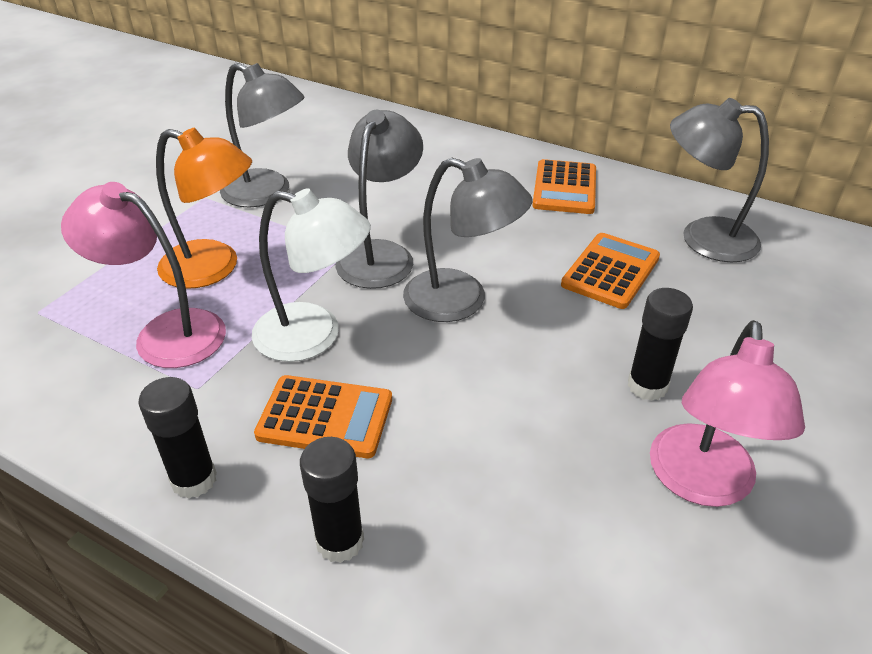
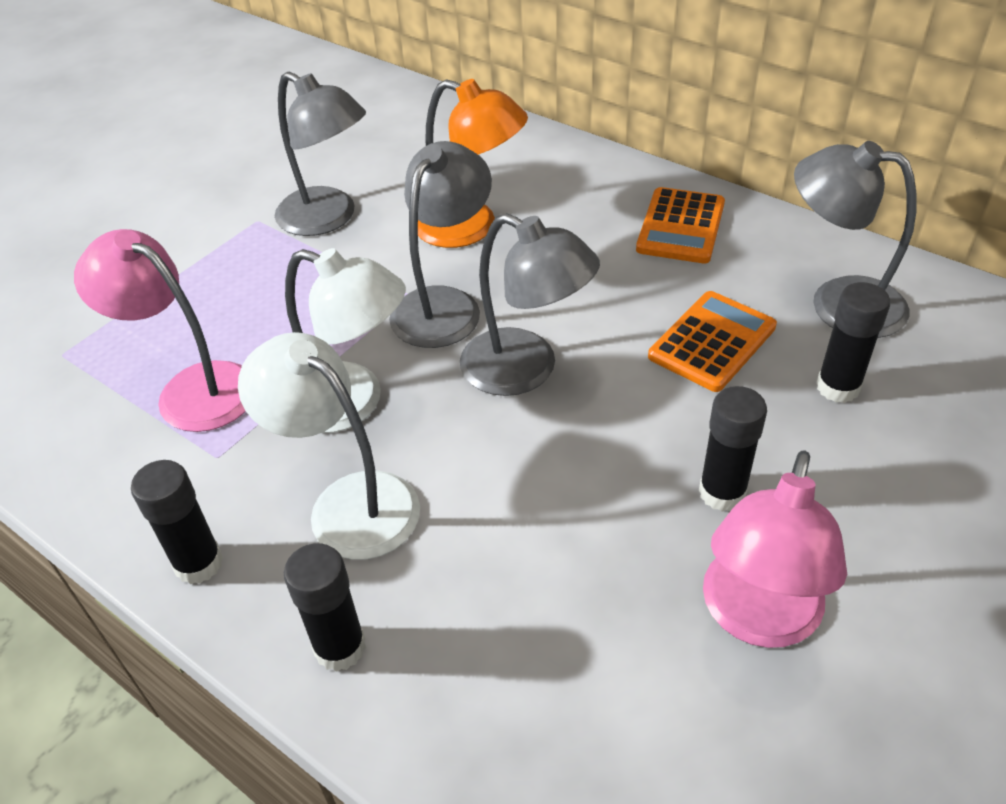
camera: 10 degrees right, 5 degrees up
(214, 268) = (255, 312): orange lamp -> orange lamp (471, 227)
(325, 417) = (348, 502): orange calculator -> white lamp
(719, 299) = (838, 387): none -> black glue stick

